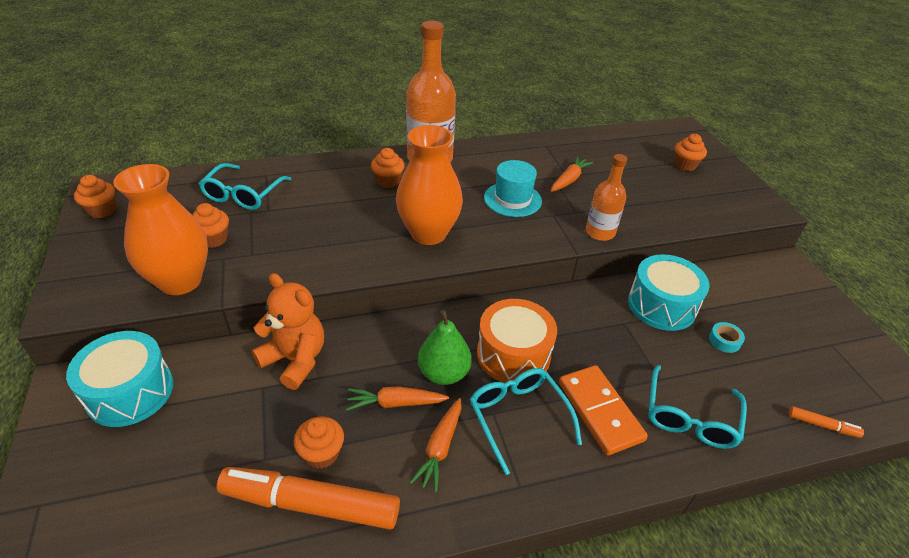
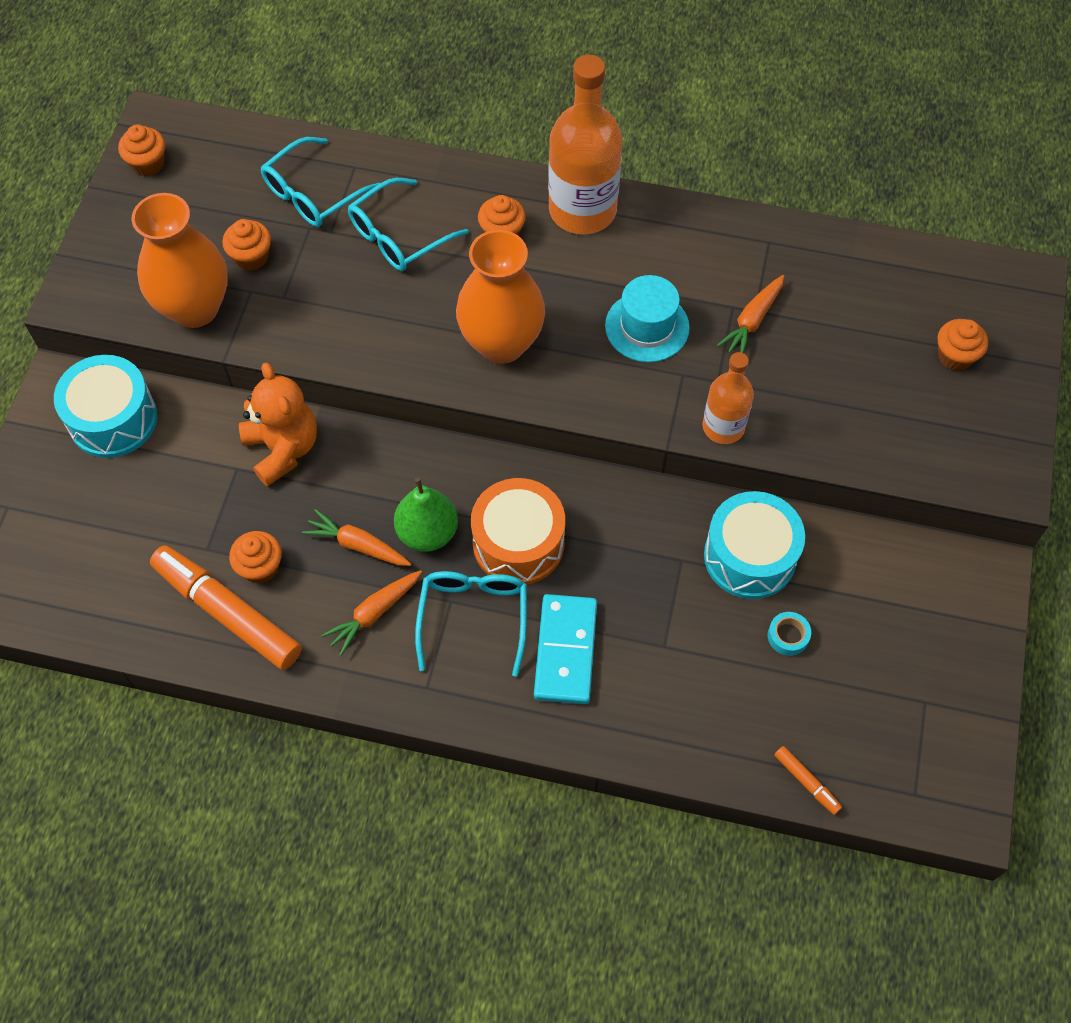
camera: 30 degrees right, 20 degrees up
(569, 180) = (752, 321): orange carrot -> orange carrot turned 150 degrees clockwise
(599, 411) = (565, 651): orange domino -> turquoise domino
(690, 417) = (660, 703): turquoise glasses -> turquoise glasses (399, 236)

